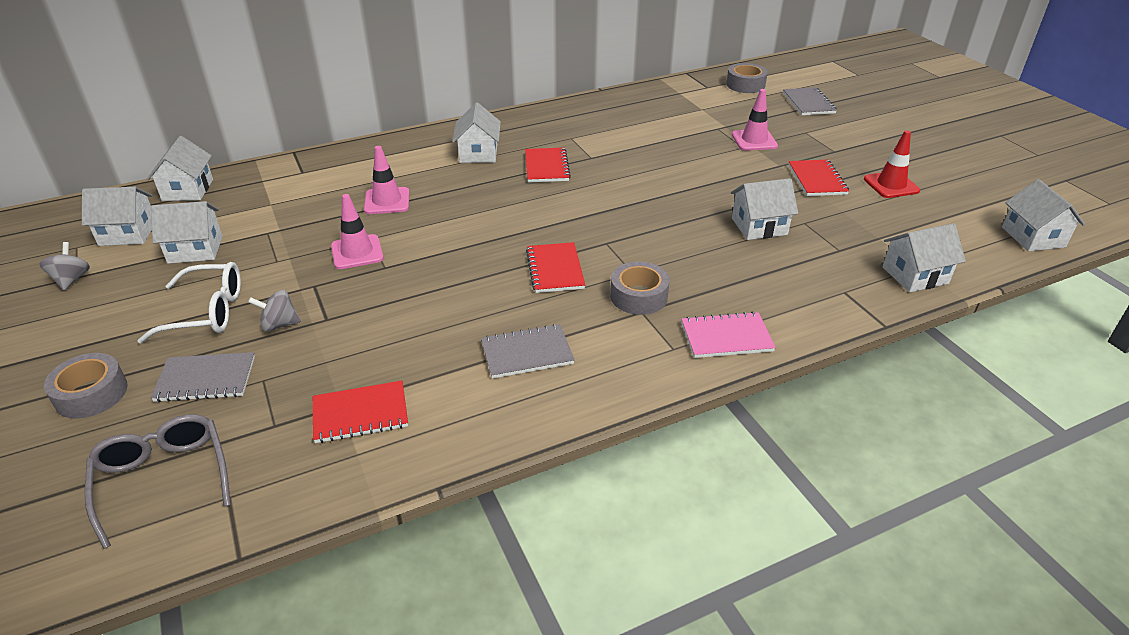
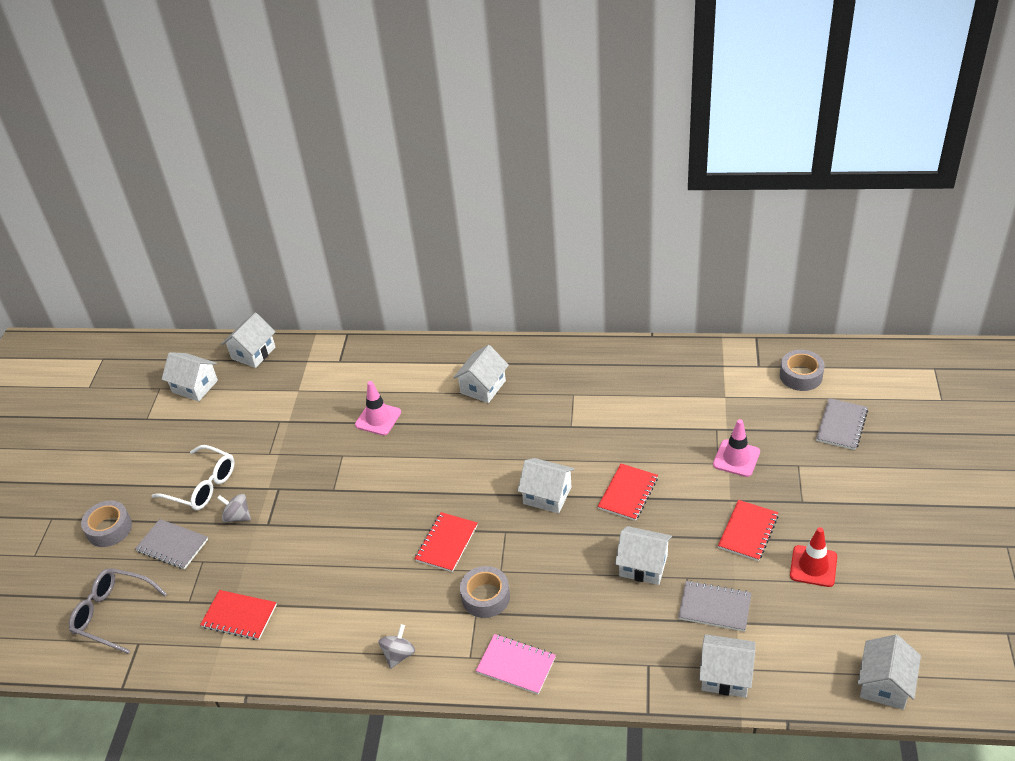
camera: 35 degrees right, 5 degrees up
(71, 280) = (143, 420): grey spinning top -> grey spinning top (398, 654)
(163, 480) = (113, 614): grey glasses -> grey glasses turned 75 degrees counterclockwise
(195, 249) = (226, 420): white house -> white house (547, 495)
(357, 252) = (324, 466): pink traffic cone -> none
(527, 353) = (370, 614): grey notebook -> grey notebook (714, 607)
(546, 167) = (525, 424): red notebook -> red notebook (628, 493)

